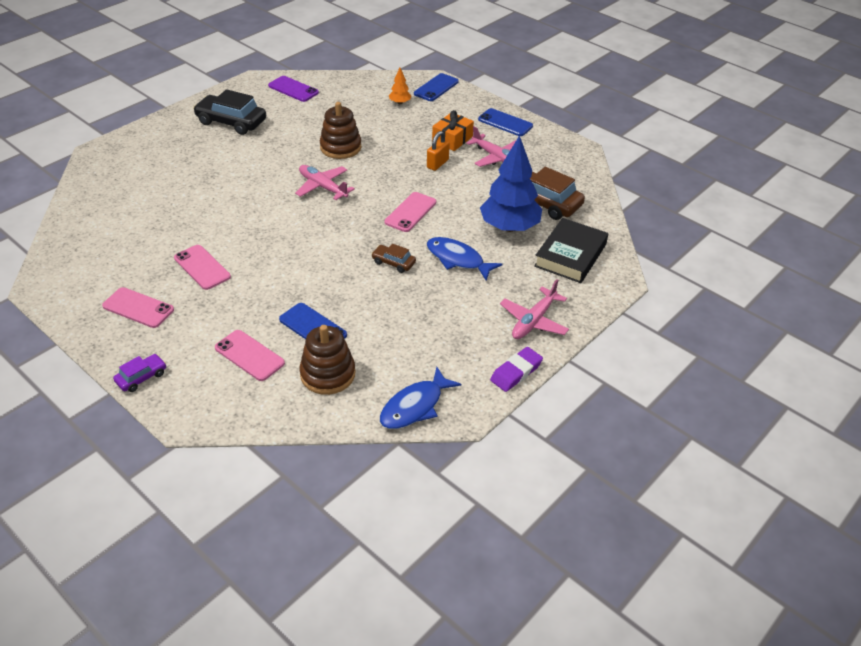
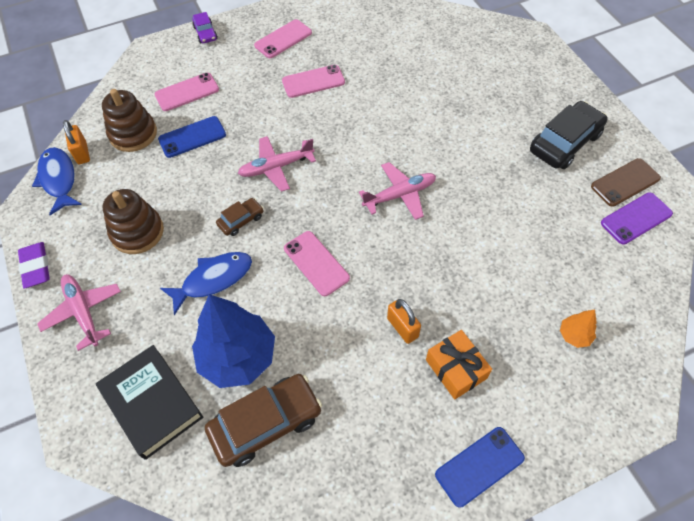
camera: 115 degrees right, 15 degrees up
(261, 95) = (625, 182): none -> brown phone
(340, 147) = (476, 233): brown stacking toy -> brown stacking toy (137, 232)
(372, 404) = (82, 153): none -> orange padlock
(436, 88) = (611, 403): blue phone -> none
(496, 158) = (389, 409): pink plane -> pink plane (276, 167)

